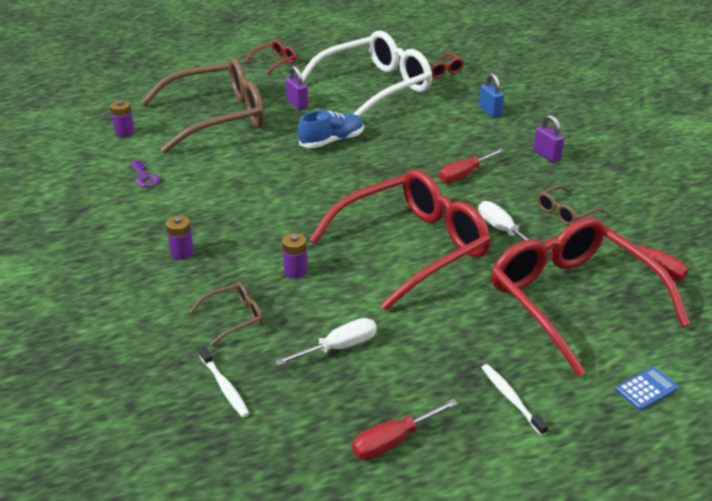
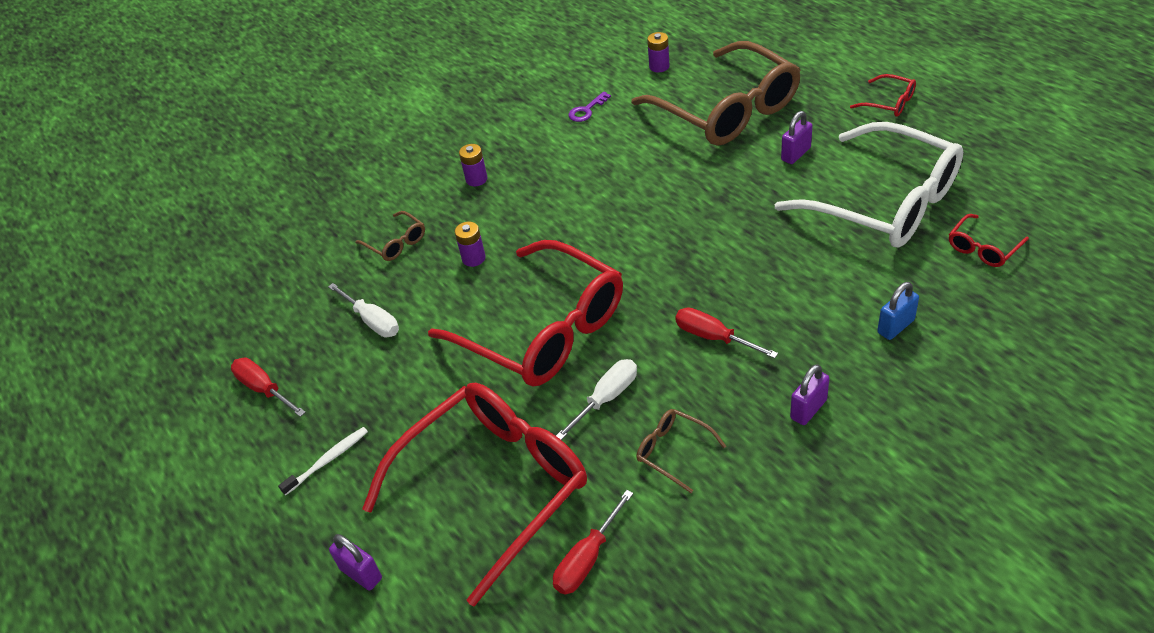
camera: 80 degrees right, 10 degrees up
(224, 387) = (310, 268): white toothbrush -> none
(331, 141) = (726, 207): blue shoe -> none
(646, 389) = (361, 574): blue calculator -> purple padlock

